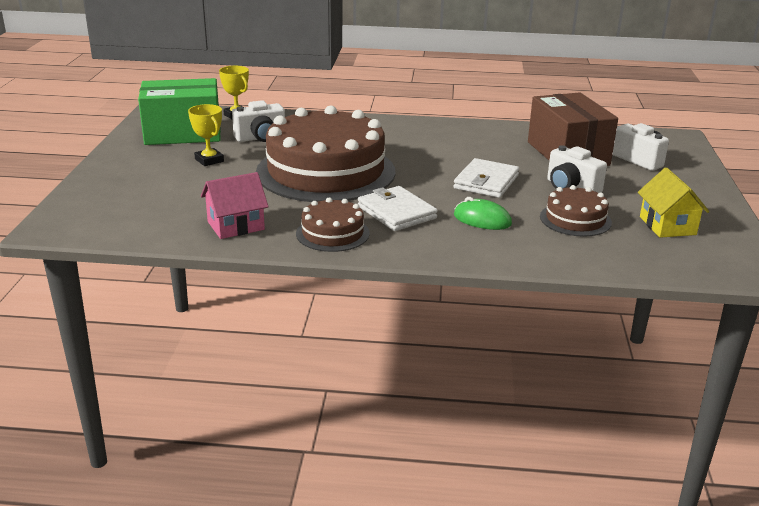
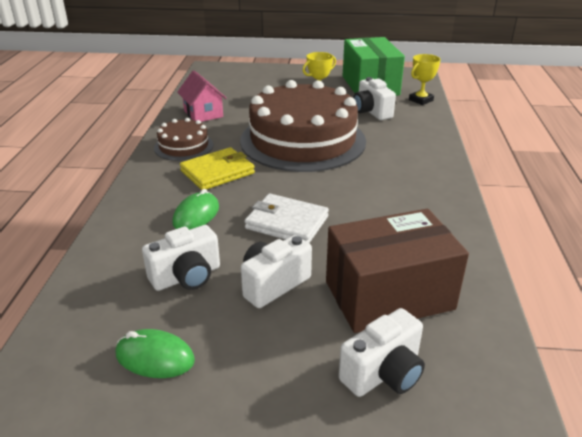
camera: 90 degrees right, 5 degrees up
(396, 212) = (217, 172): white wallet -> yellow wallet
(575, 219) = (187, 277): brown cake -> white camera
(667, 226) = (155, 357): yellow house -> green mouse

